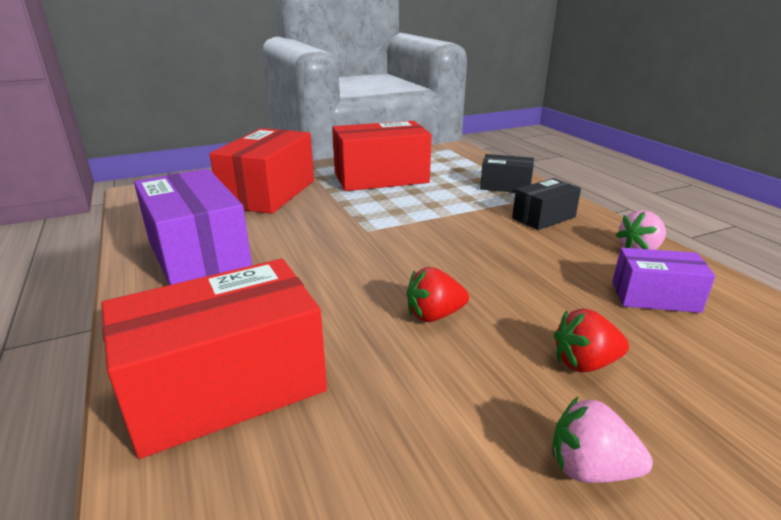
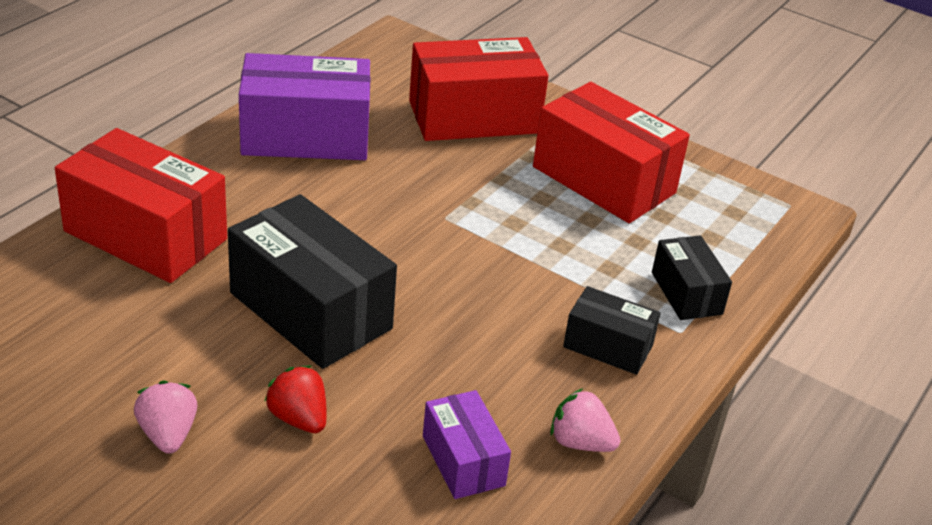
camera: 55 degrees right, 10 degrees up
(198, 255) = (305, 136): purple box -> purple box turned 60 degrees clockwise
(434, 315) = (311, 310): red strawberry -> black box

